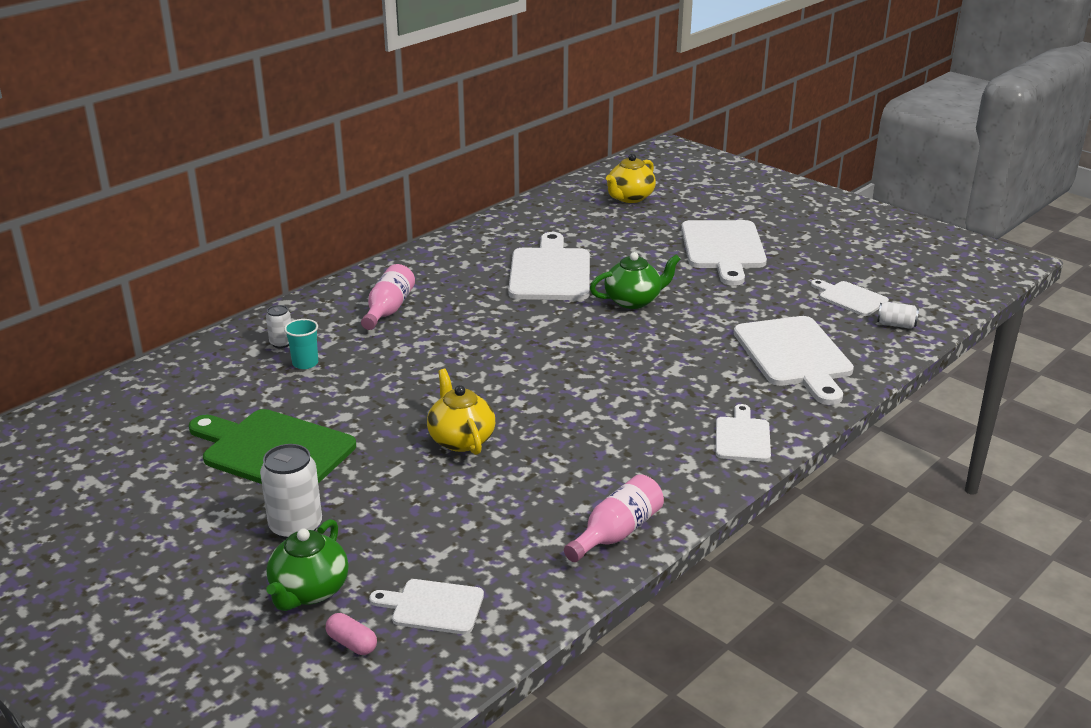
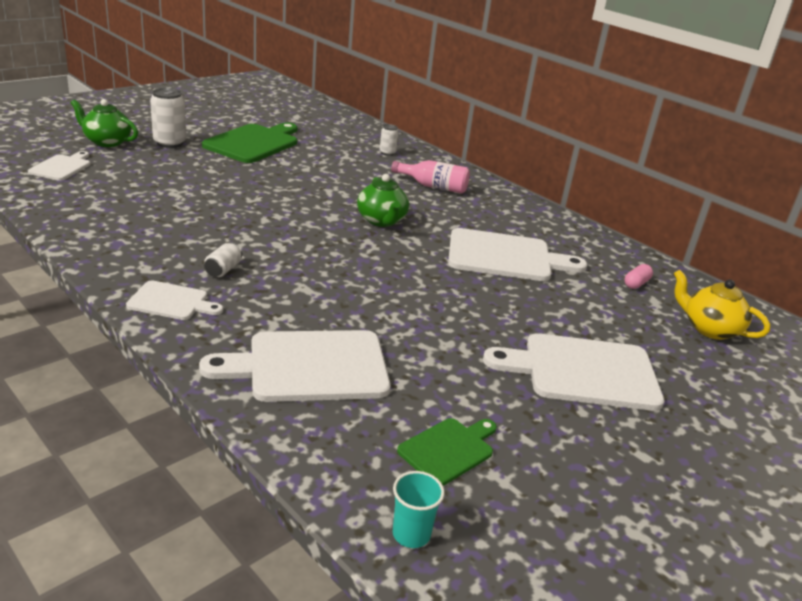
camera: 90 degrees right, 0 degrees up
(305, 363) = (358, 157): turquoise cup -> turquoise cup (411, 534)
(352, 643) = (51, 147): pink capsule -> pink capsule (636, 283)
(461, 439) = (236, 192): yellow teapot -> none
(616, 533) = (83, 227): pink bottle -> none
(633, 301) = (445, 290): green teapot -> green teapot (381, 221)
(850, 298) = (449, 450): white cutting board -> green cutting board
(896, 325) = (368, 474): white can -> white can (223, 270)

